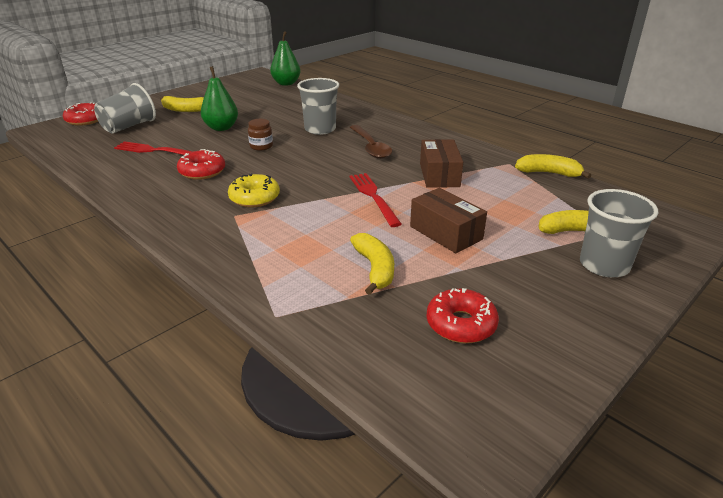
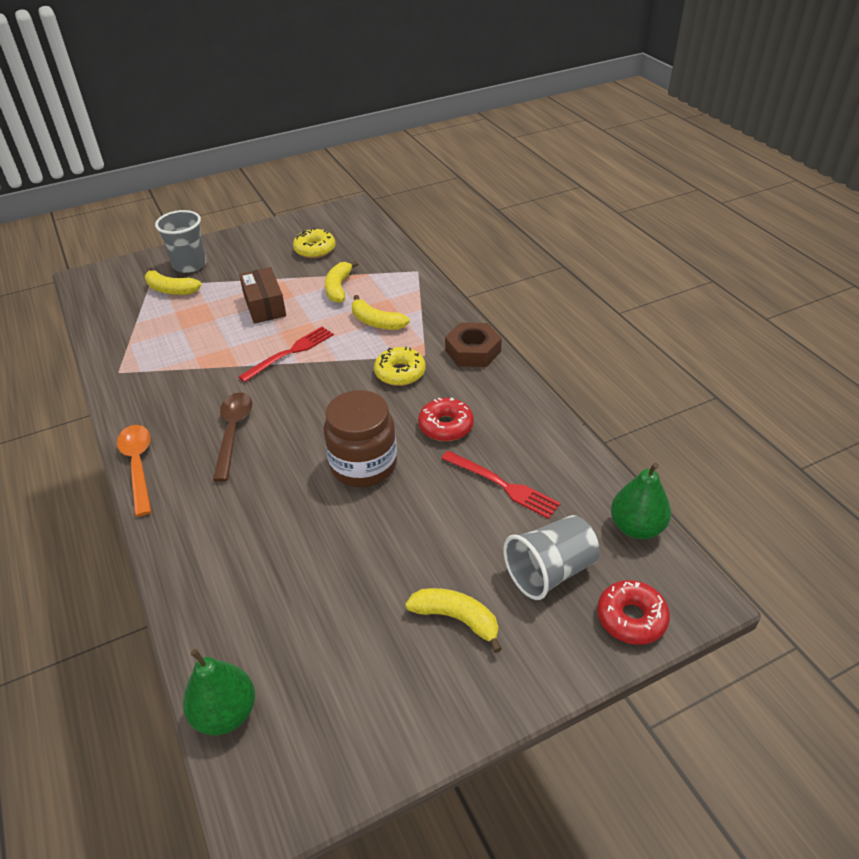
camera: 160 degrees left, 10 degrees up
(181, 226) = (473, 351): none -> brown nut
(221, 128) = (405, 531): green pear -> green pear (636, 527)
(261, 146) = (363, 465): brown jar -> brown jar, size x2.15
(320, 129) = (267, 491): grey cup -> none
(373, 197) = (290, 353): red fork -> red fork turned 135 degrees counterclockwise
(417, 127) = (138, 465): none -> orange spoon
(439, 175) = (204, 369): brown box -> none
(461, 324) = (315, 249): red donut -> yellow donut
(548, 173) = (102, 350): yellow banana -> yellow banana (376, 322)

